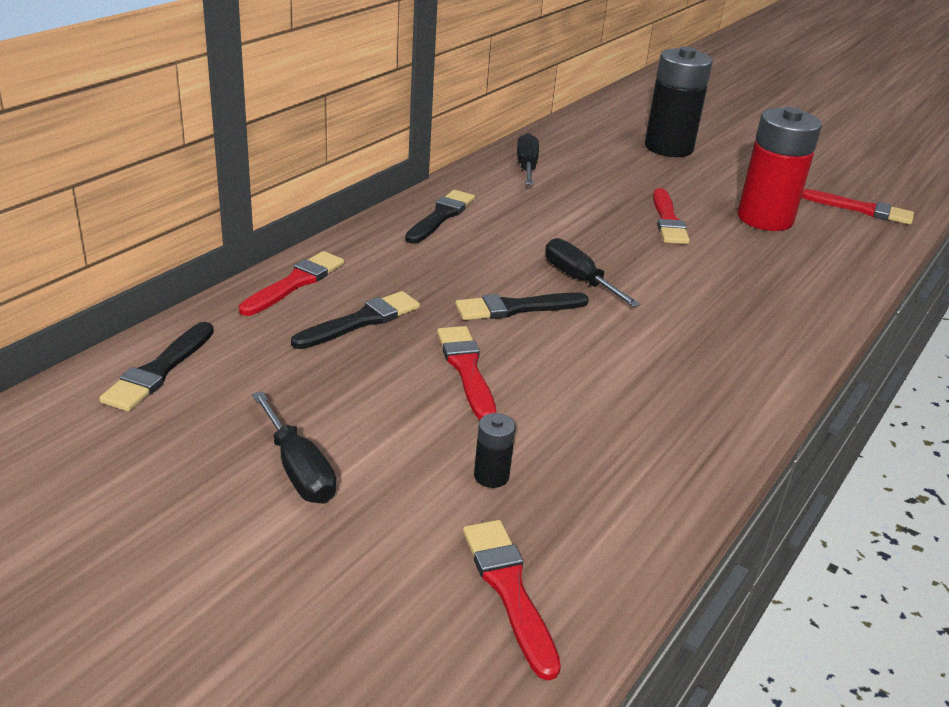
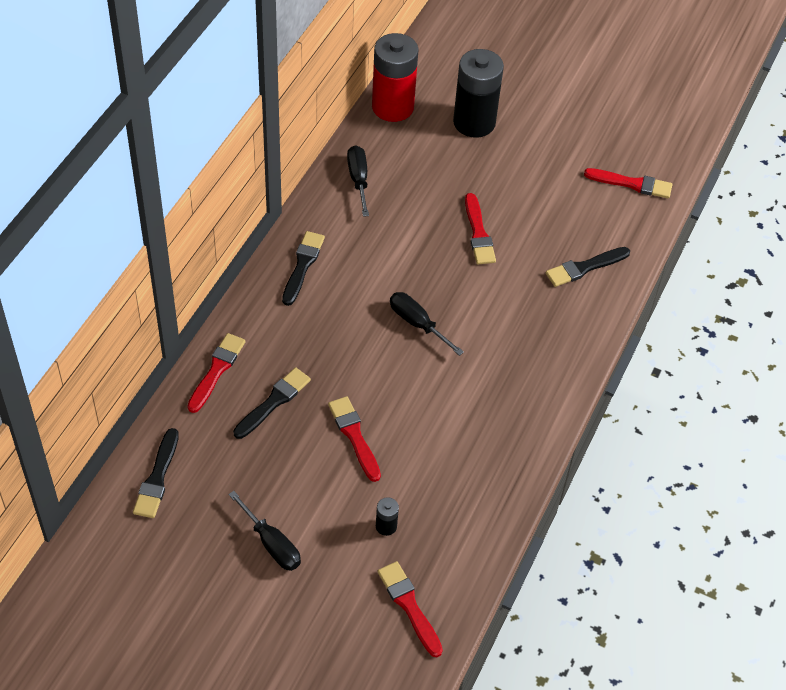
camera: 10 degrees left, 20 degrees up
(516, 308) = (377, 365): black brush -> black brush (584, 267)
(765, 218) = (554, 214): red battery -> red battery (392, 107)

